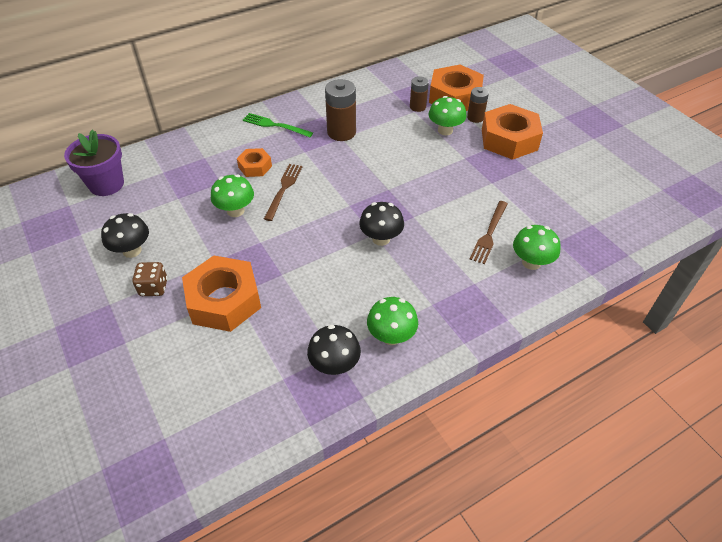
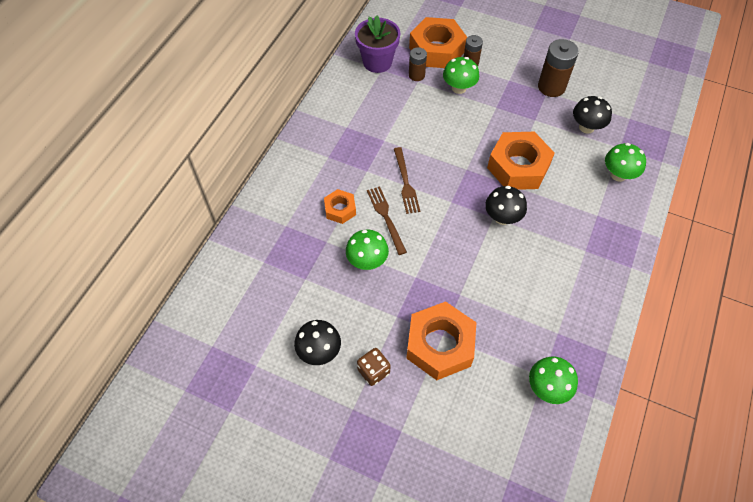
camera: 35 degrees left, 10 degrees up
(106, 184) = (225, 304): purple flower pot -> purple flower pot (377, 62)
(275, 125) = (315, 158): green fork -> none
(334, 365) = (567, 342): black mushroom -> black mushroom (586, 127)
(341, 132) = (379, 134): brown battery -> brown battery (551, 87)
(391, 336) = (582, 294): green mushroom -> green mushroom (547, 388)
(489, 234) = (572, 167): brown fork -> brown fork (405, 183)
(509, 139) = (513, 71): orange nut -> orange nut (518, 167)

